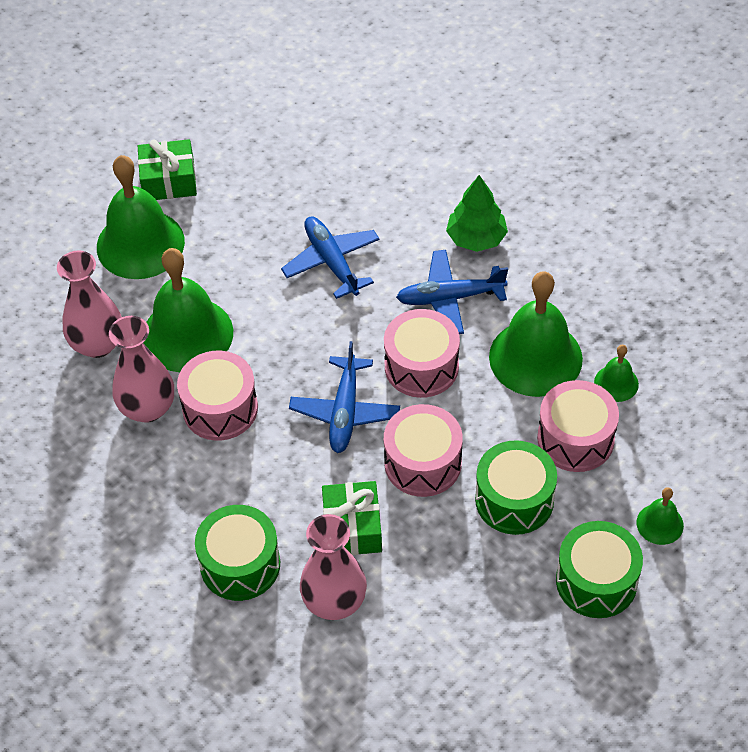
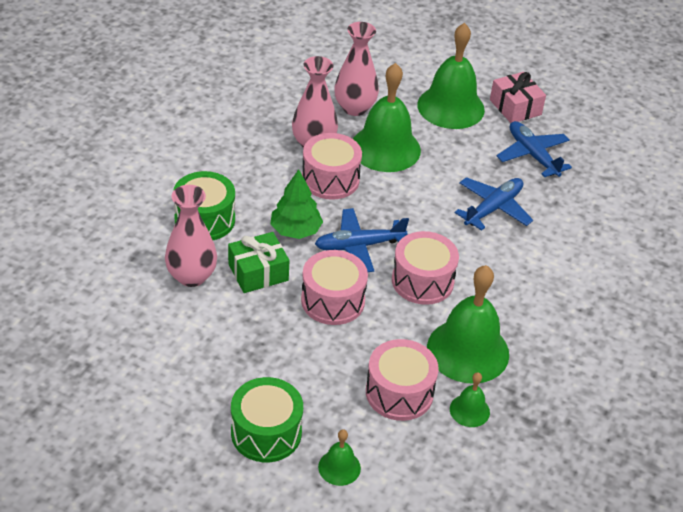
camera: 65 degrees right, 10 degrees down
(169, 181) = (515, 107): green gift -> pink gift
(449, 298) = (498, 284): blue plane -> blue plane (532, 155)
(476, 238) = (568, 288): green tree -> green tree (295, 230)
(514, 500) = (322, 364): green drum -> none

